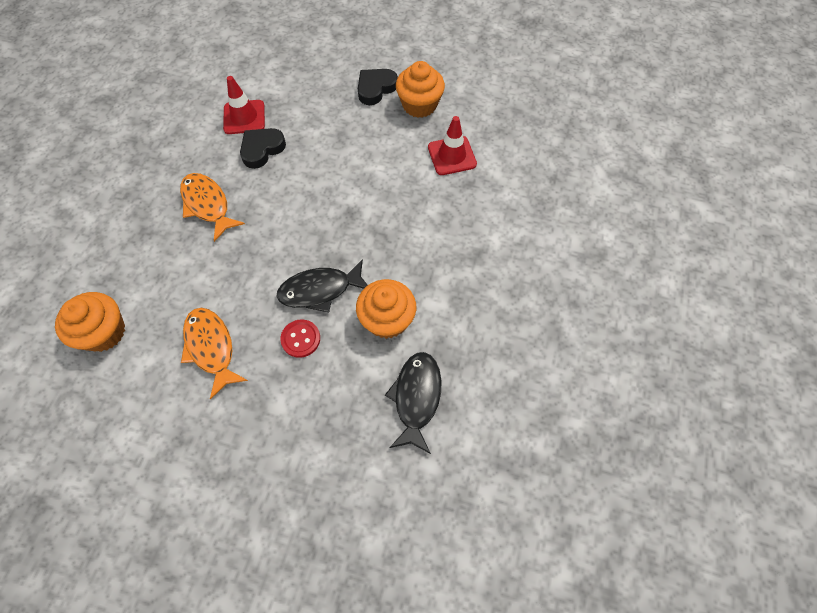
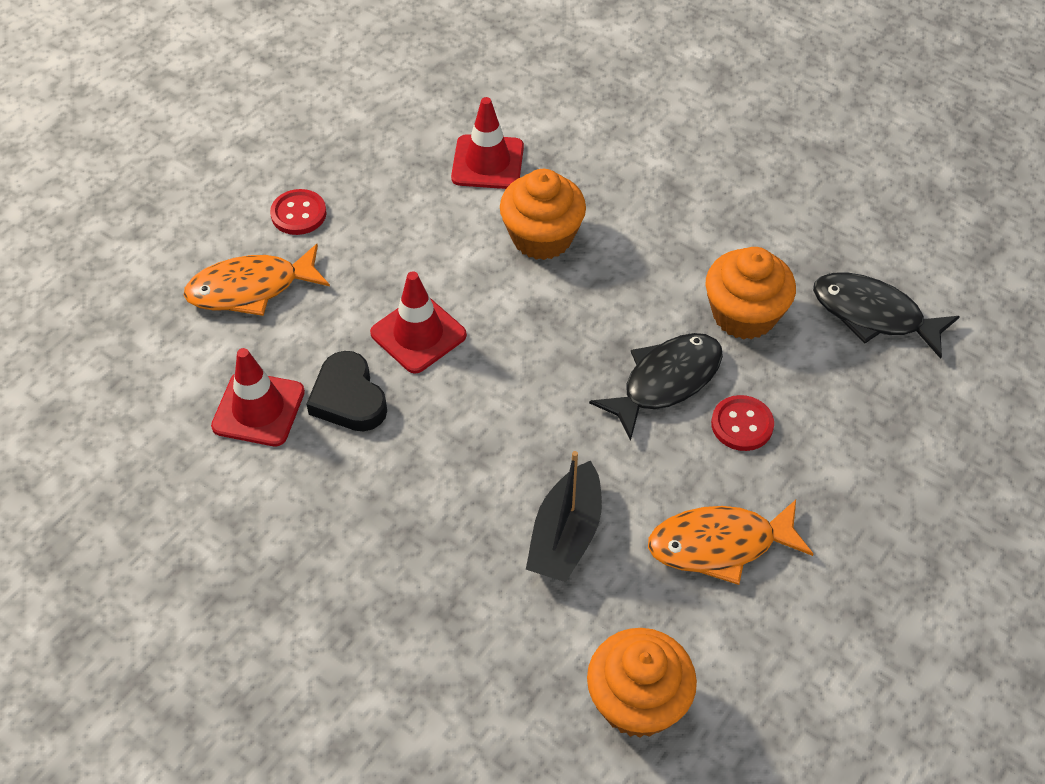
camera: 70 degrees left, 10 degrees down
(200, 270) = (565, 535): none -> black boat
(207, 205) = (433, 501): orange fish -> orange fish (251, 289)
(313, 164) = (418, 334): none -> red traffic cone
(320, 290) = (666, 382): black fish -> black fish turned 135 degrees counterclockwise
(375, 88) = (298, 214): black heart -> red button
(419, 105) = (366, 170): orange cupcake -> orange cupcake (542, 237)

